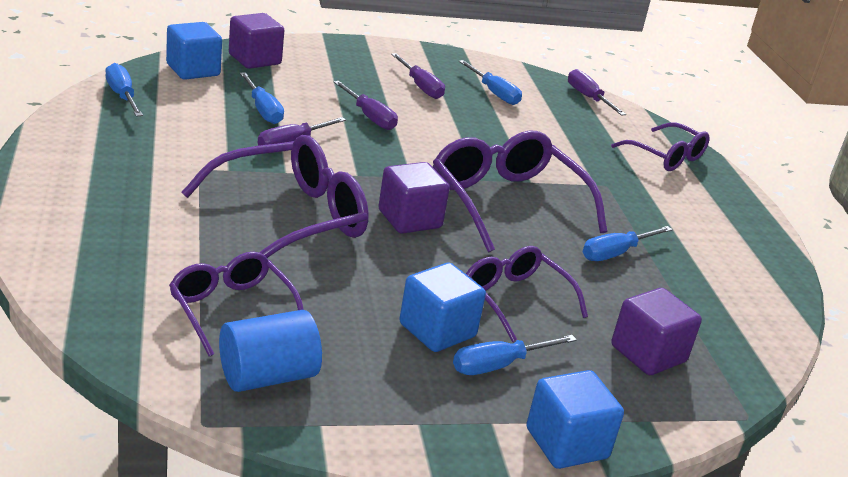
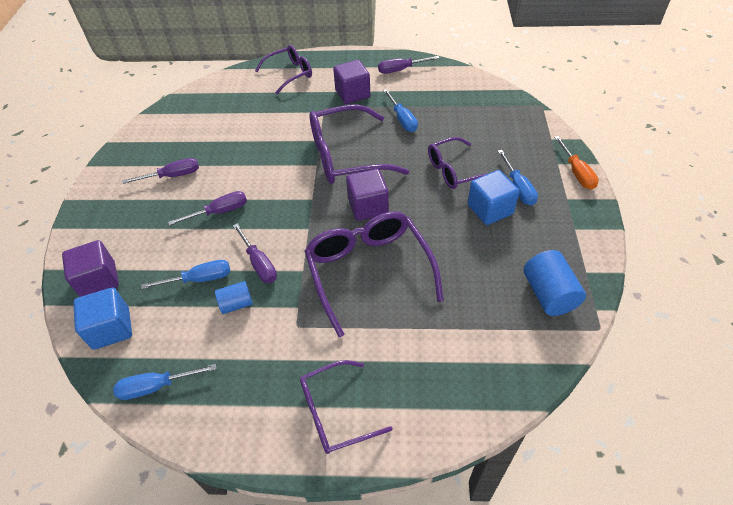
camera: 70 degrees left, 20 degrees up
(229, 132) = (236, 304): none -> blue cylinder
(231, 309) = (483, 311): purple glasses -> purple glasses (335, 413)
(494, 93) = (190, 137): blue screwdriver -> none
(566, 443) = (577, 173): blue cube -> orange screwdriver
(588, 97) = (204, 91): purple screwdriver -> purple screwdriver (400, 70)
(648, 354) = (497, 128): purple cube -> purple cube (352, 94)

